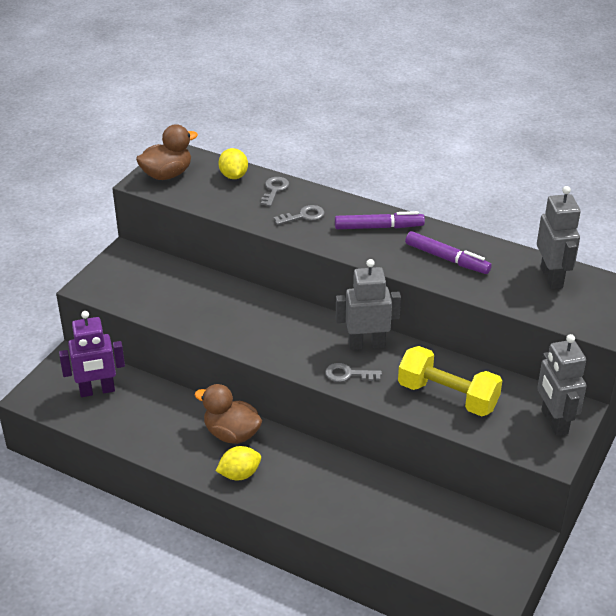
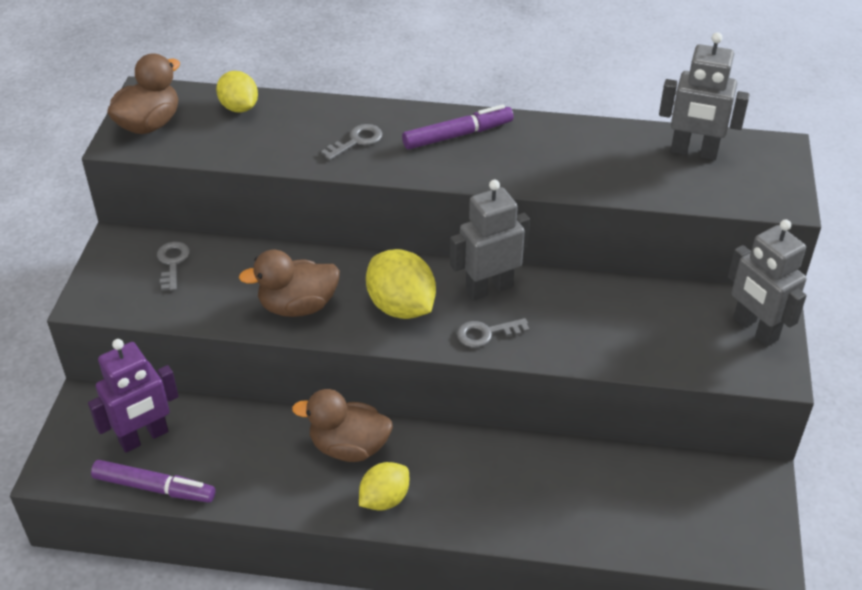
camera: 20 degrees left, 5 degrees up
(225, 324) = (298, 306): none -> brown duck
(274, 190) = (302, 115): grey key -> grey key (172, 263)
(296, 342) = (401, 307): none -> yellow lemon
(447, 259) = (561, 157): purple marker -> purple marker (154, 487)
(447, 396) = (619, 330): yellow dumbbell -> none
(552, 277) = (694, 152): grey robot -> grey robot turned 135 degrees clockwise

